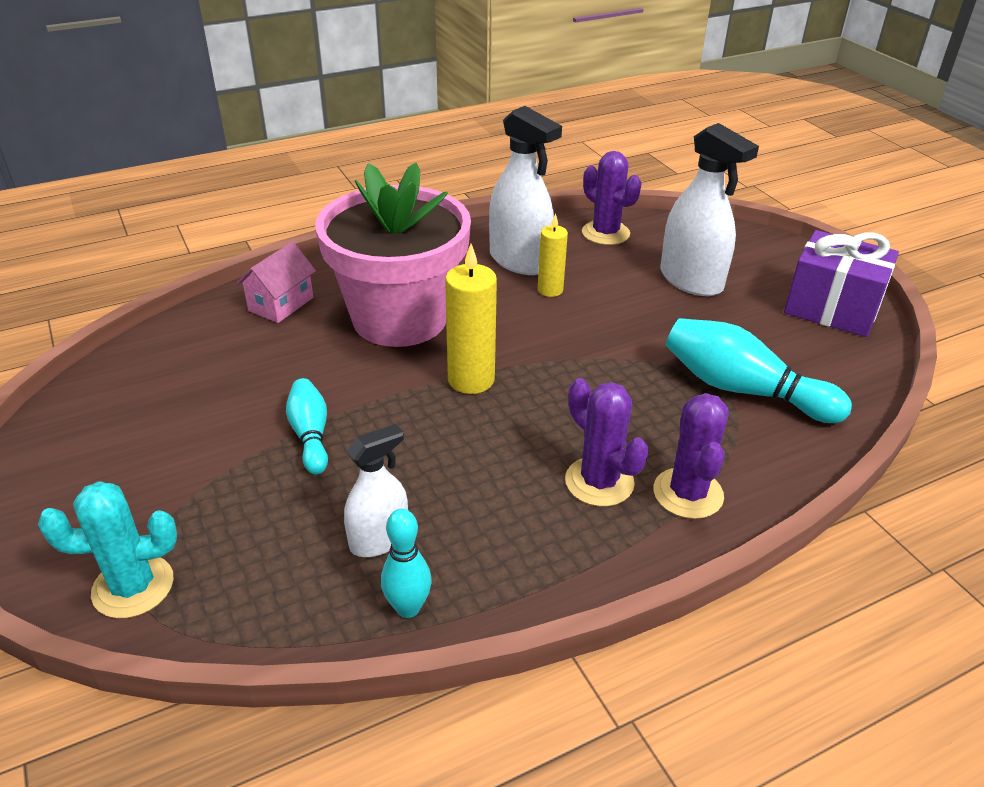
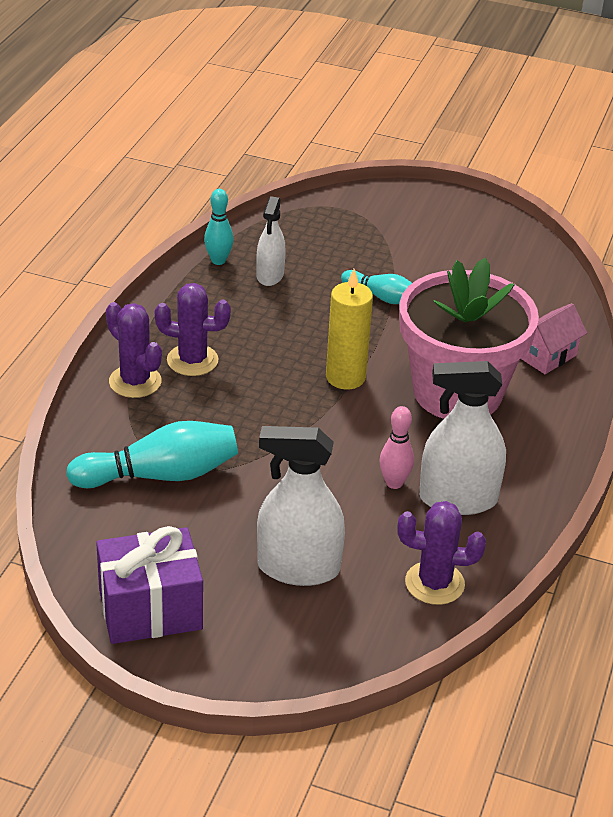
camera: 135 degrees right, 0 degrees up
(133, 586) = (346, 208): turquoise cactus -> none
(281, 304) = (547, 356): pink house -> pink house turned 60 degrees clockwise
(550, 290) = (394, 483): yellow candle -> pink bowling pin

